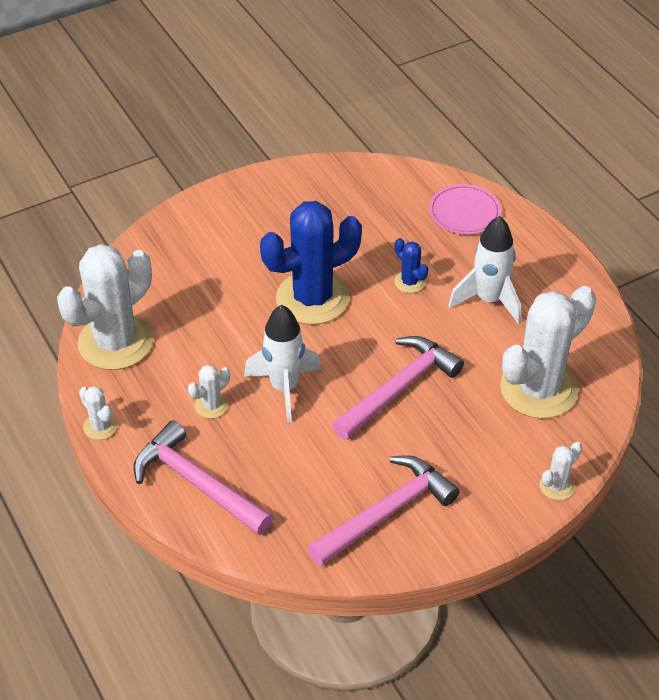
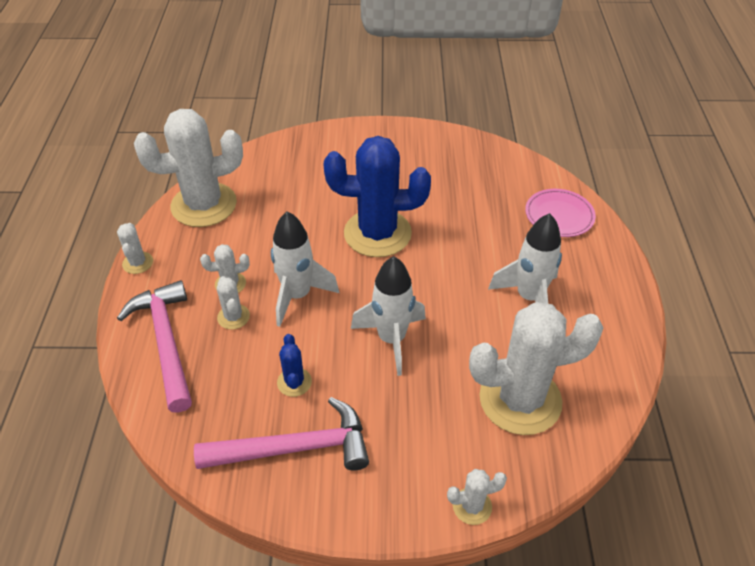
camera: 30 degrees right, 0 degrees up
(241, 433) = (233, 317): none -> white cactus
(399, 388) = (391, 339): pink hammer -> white rocket
(409, 282) = (469, 253): blue cactus -> blue cactus (294, 382)

